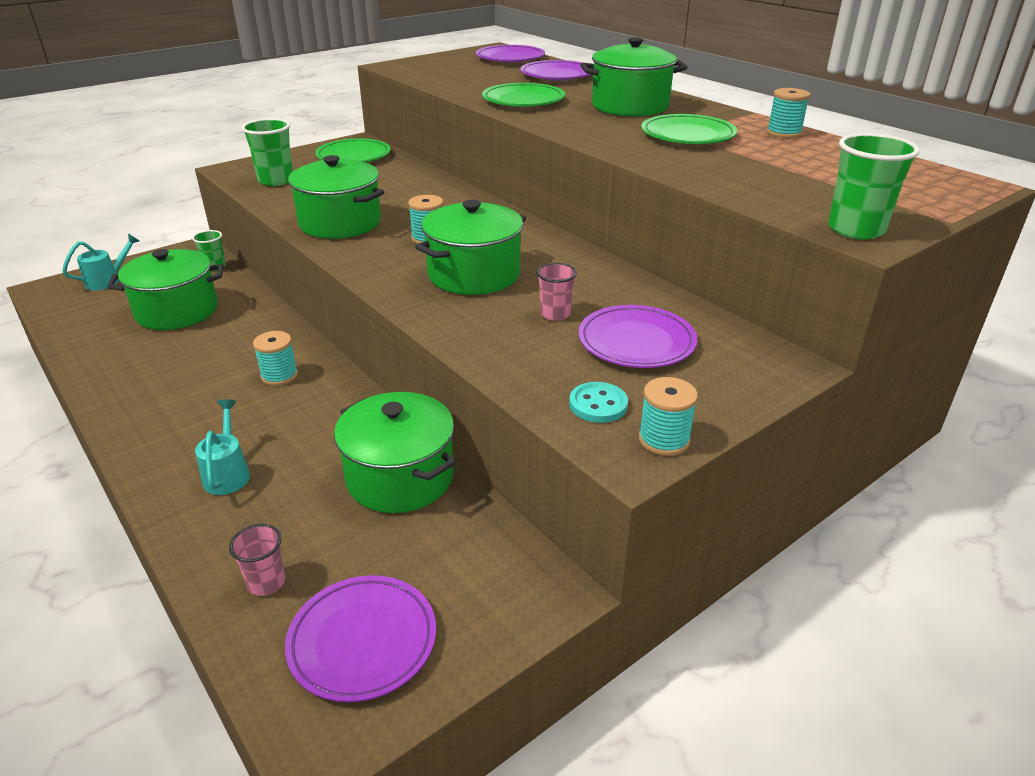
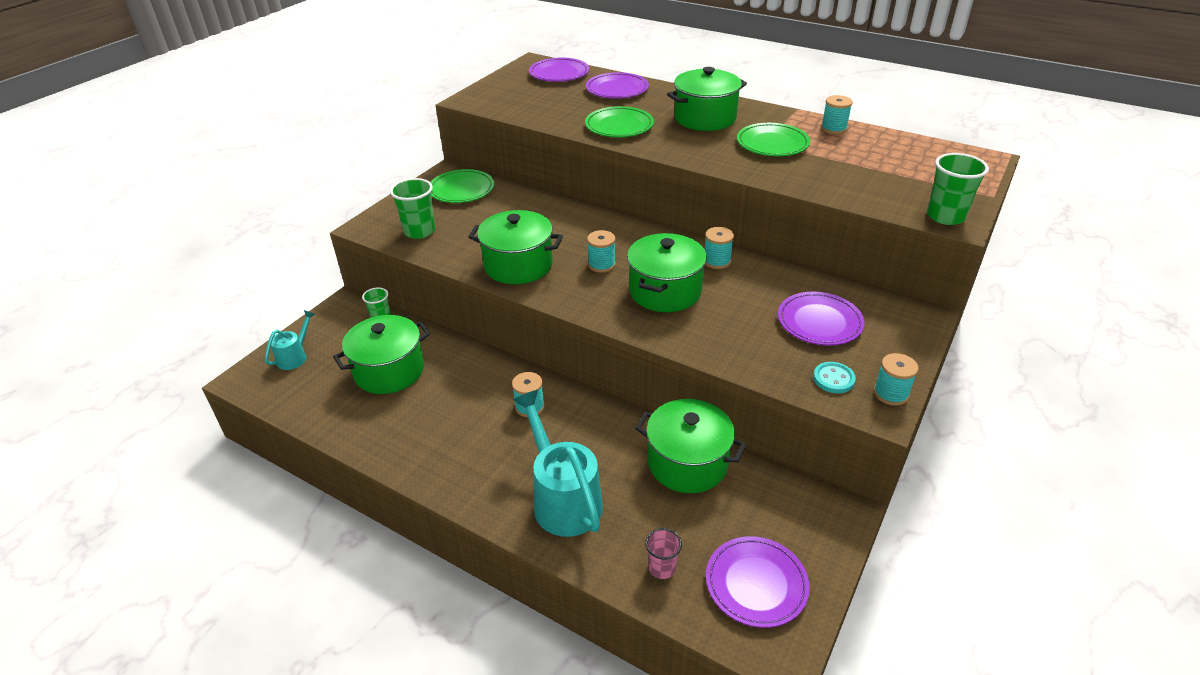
camera: 20 degrees left, 5 degrees up
(228, 473) = (563, 498): turquoise watering can -> turquoise watering can, size x1.93
(555, 314) = (749, 312): pink cup -> none
(564, 259) = (717, 261): none -> turquoise spool

